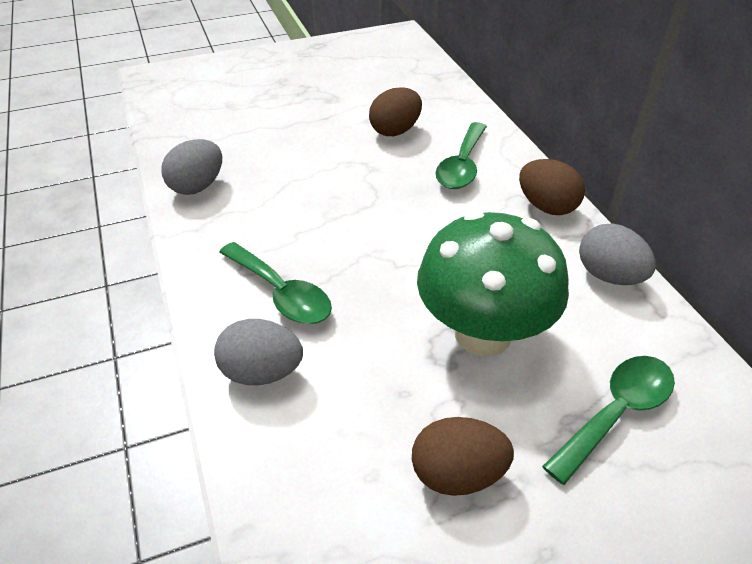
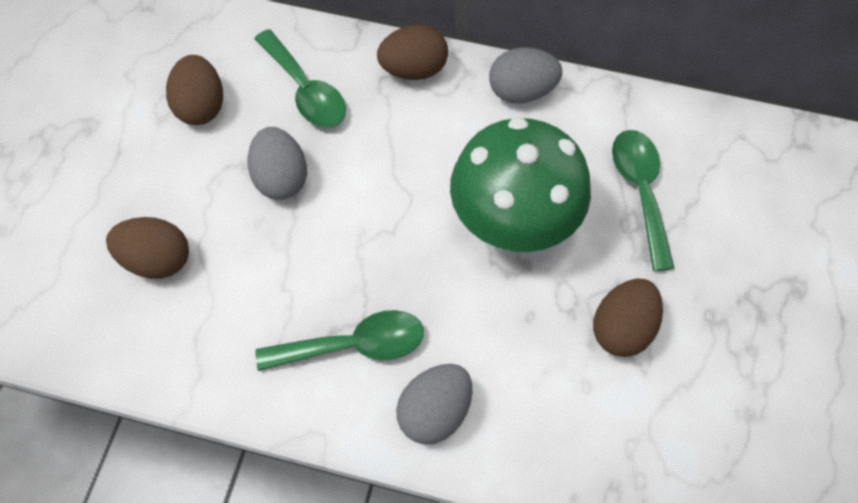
camera: 55 degrees left, 20 degrees up
(197, 186) = (128, 340): grey egg -> grey egg (281, 178)
(266, 169) = (158, 259): none -> brown egg

